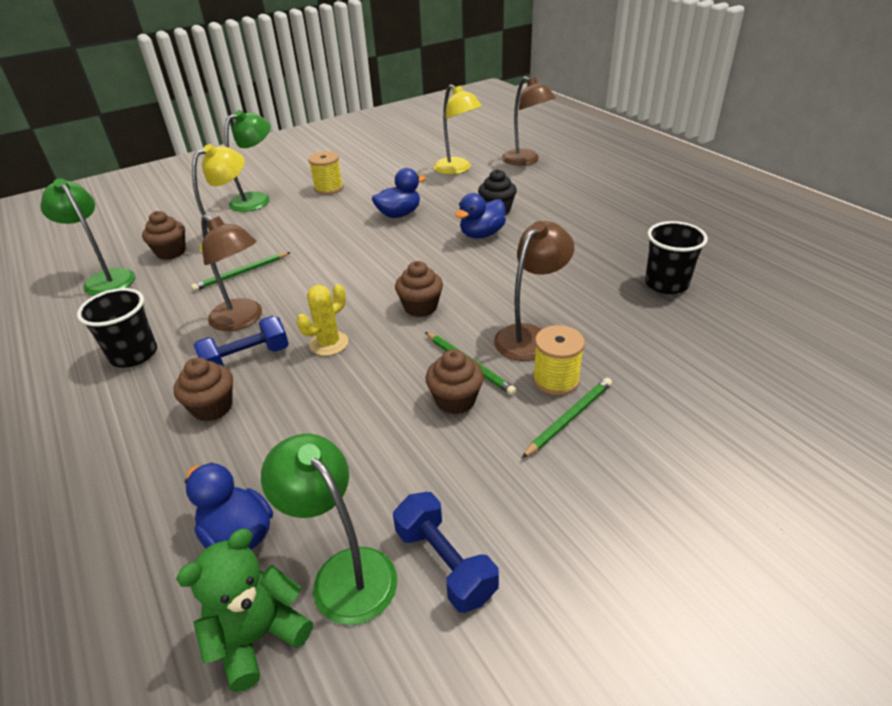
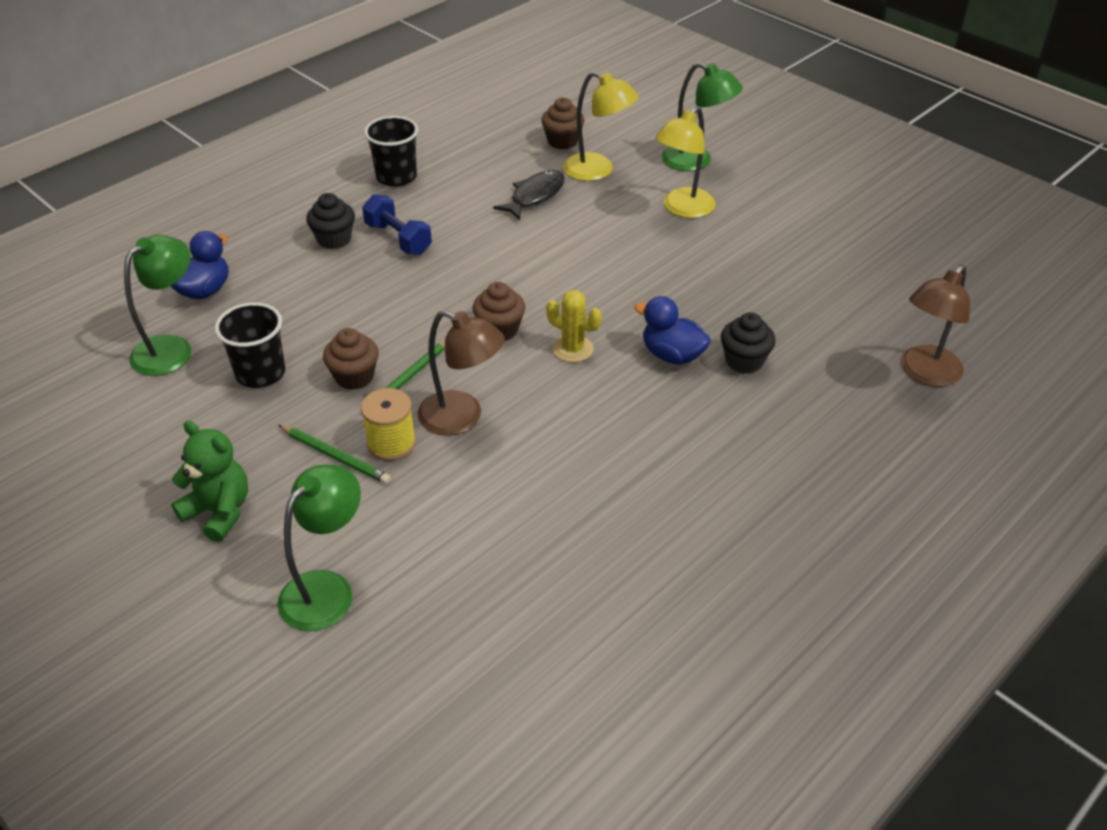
camera: 75 degrees right, 5 degrees up
(106, 278) = (506, 121): green lamp -> green lamp (327, 589)
(212, 407) = (334, 239): brown cupcake -> black cupcake
(241, 273) = (535, 196): green pencil -> black fish
(242, 320) = (456, 220): brown lamp -> none
(258, 636) = (126, 322): green teddy bear -> green teddy bear (219, 511)
(328, 188) = (747, 206): yellow spool -> none
(329, 343) = (427, 281): yellow cactus -> yellow cactus (573, 349)
(399, 214) = (700, 277): blue duck -> none
(445, 563) = (176, 397): blue dumbbell -> none
(457, 169) = (857, 307): yellow lamp -> yellow lamp (682, 209)
(666, 284) = (595, 536): black cup -> black cup (260, 373)

